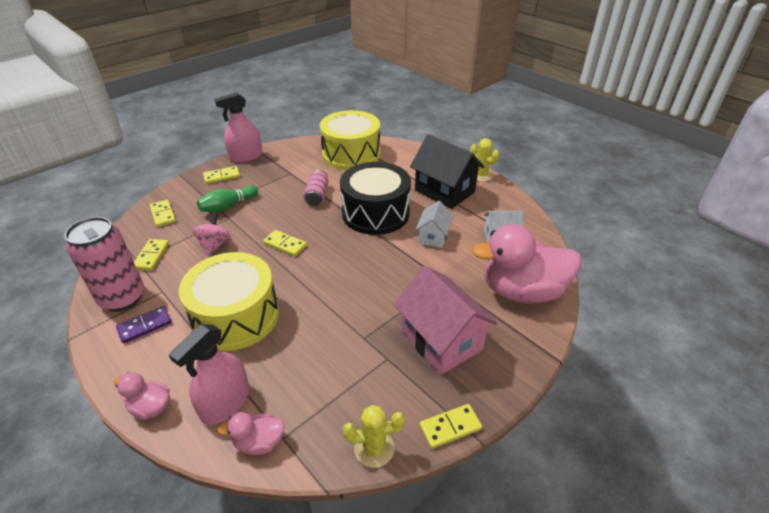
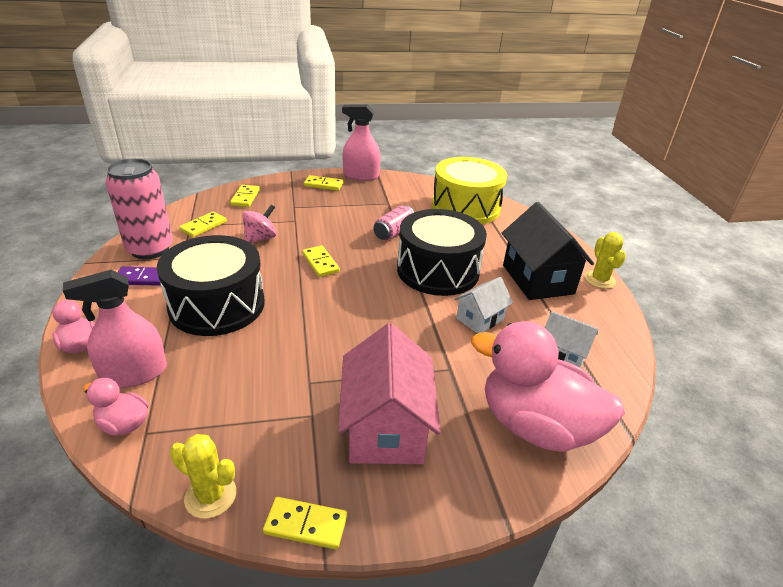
camera: 30 degrees right, 5 degrees down
(228, 206) = (304, 211): green bowling pin -> none
(236, 316) = (217, 305): yellow drum -> black drum

